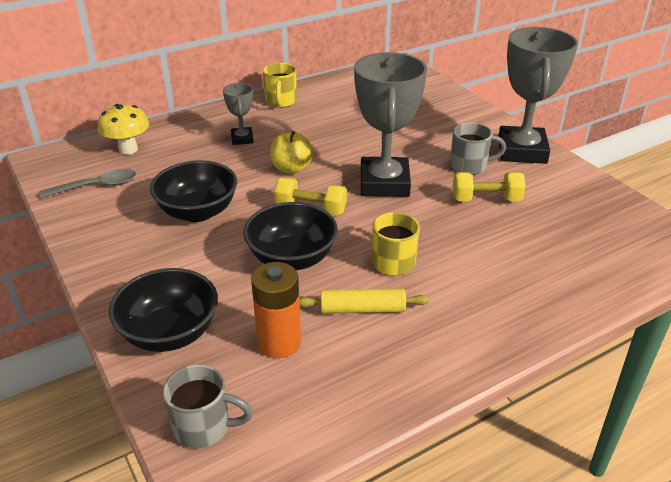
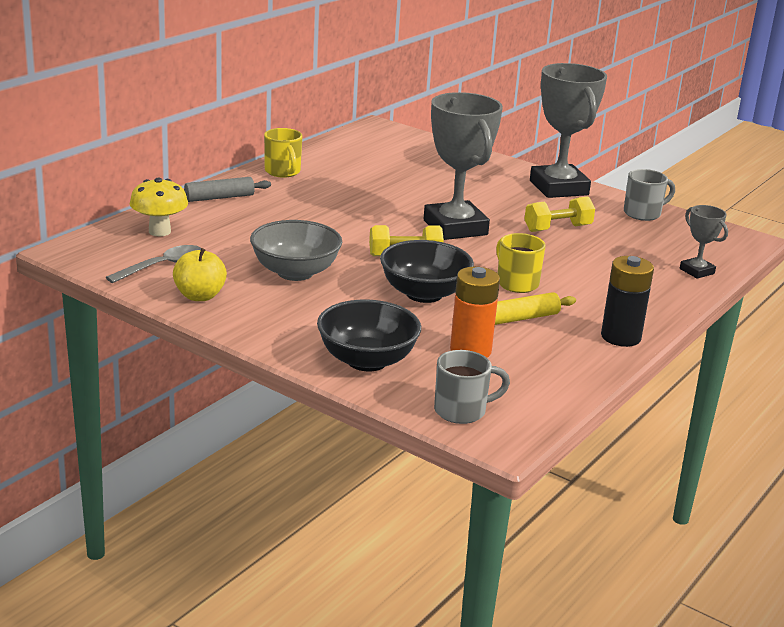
camera: 25 degrees left, 10 degrees down
(198, 212) = (295, 272): black bowl -> grey bowl
(206, 121) = (219, 198): none -> grey rolling pin
(242, 139) = (276, 208): grey trophy -> grey trophy (697, 271)
(291, 169) = (353, 227): yellow apple -> yellow apple (200, 296)
(453, 359) = (620, 337): none -> black battery
(470, 166) = (522, 205): grey mug -> grey mug (643, 213)

